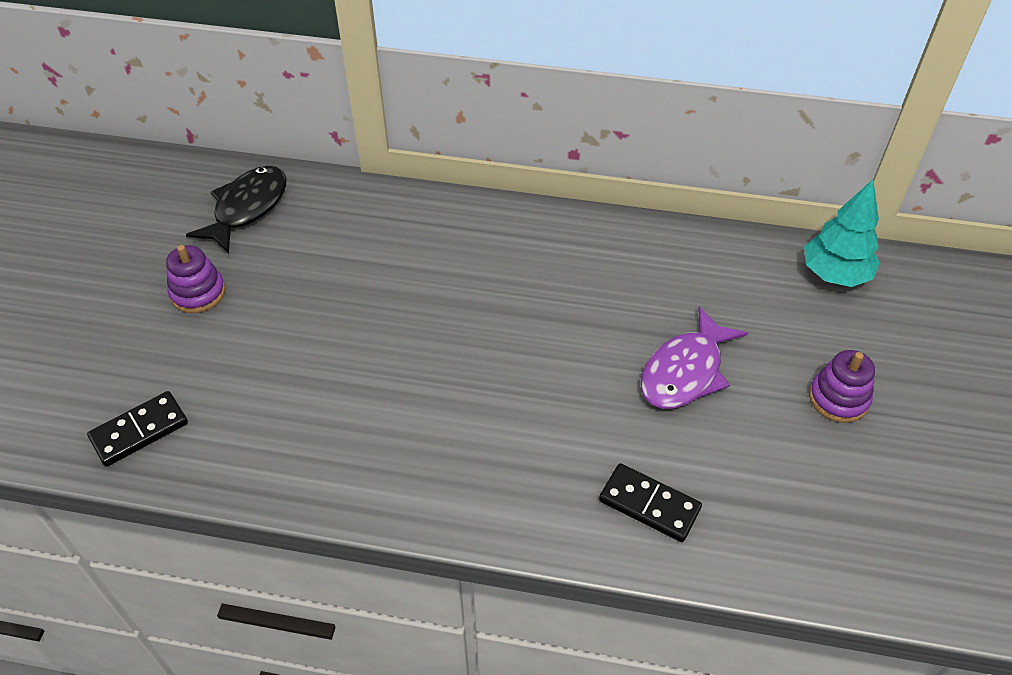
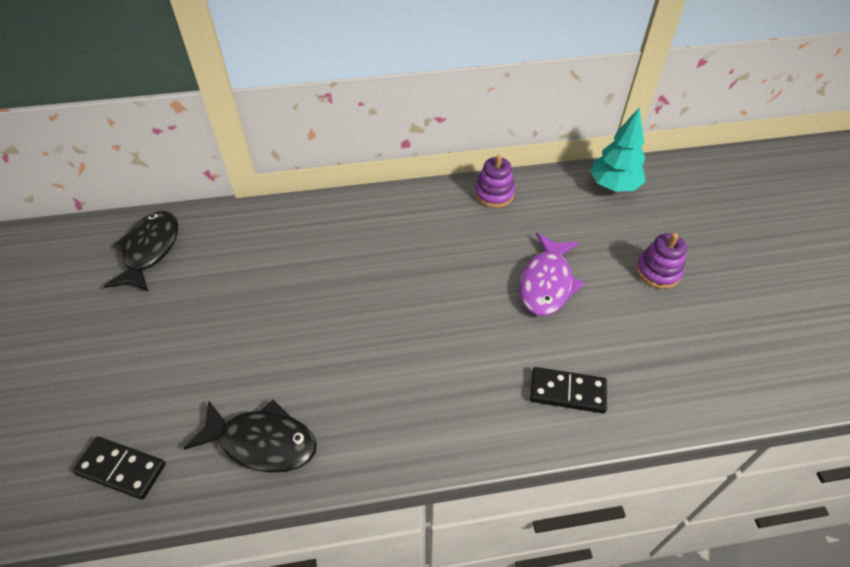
camera: 20 degrees left, 0 degrees up
(139, 431) = (121, 469): black domino -> black domino turned 75 degrees clockwise
(198, 293) = (132, 332): purple stacking toy -> purple stacking toy (494, 194)
(286, 449) = (262, 442): none -> black fish

